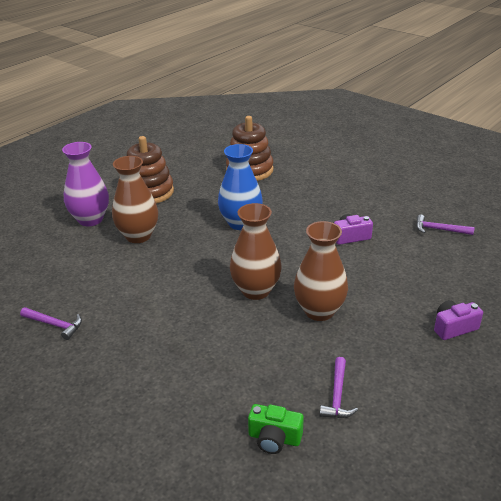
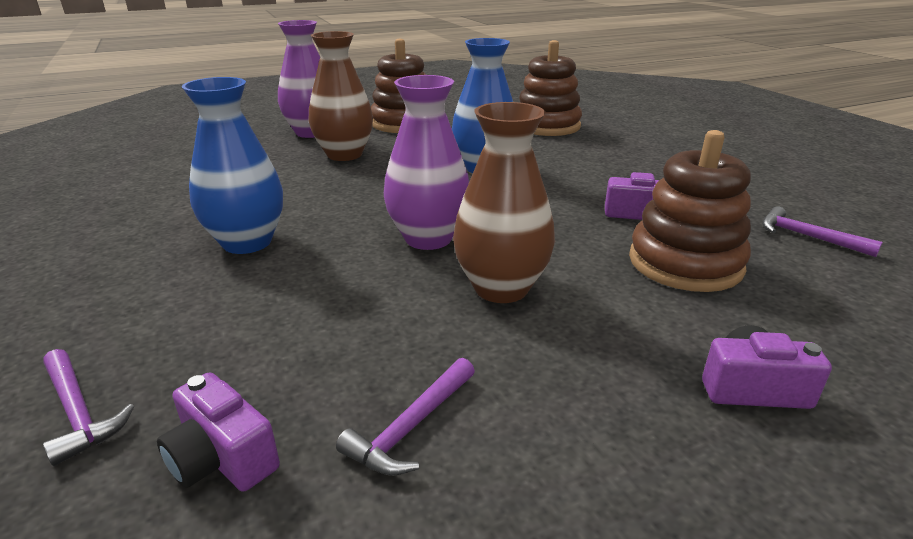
camera: 25 degrees right, 5 degrees down
(54, 325) = (143, 210): purple hammer -> purple hammer (78, 412)
(154, 327) = (247, 242): none -> blue vase
(256, 290) = (428, 238): brown vase -> purple vase
(274, 438) = (222, 458): green camera -> purple camera
(393, 266) = (685, 263): none -> brown stacking toy

